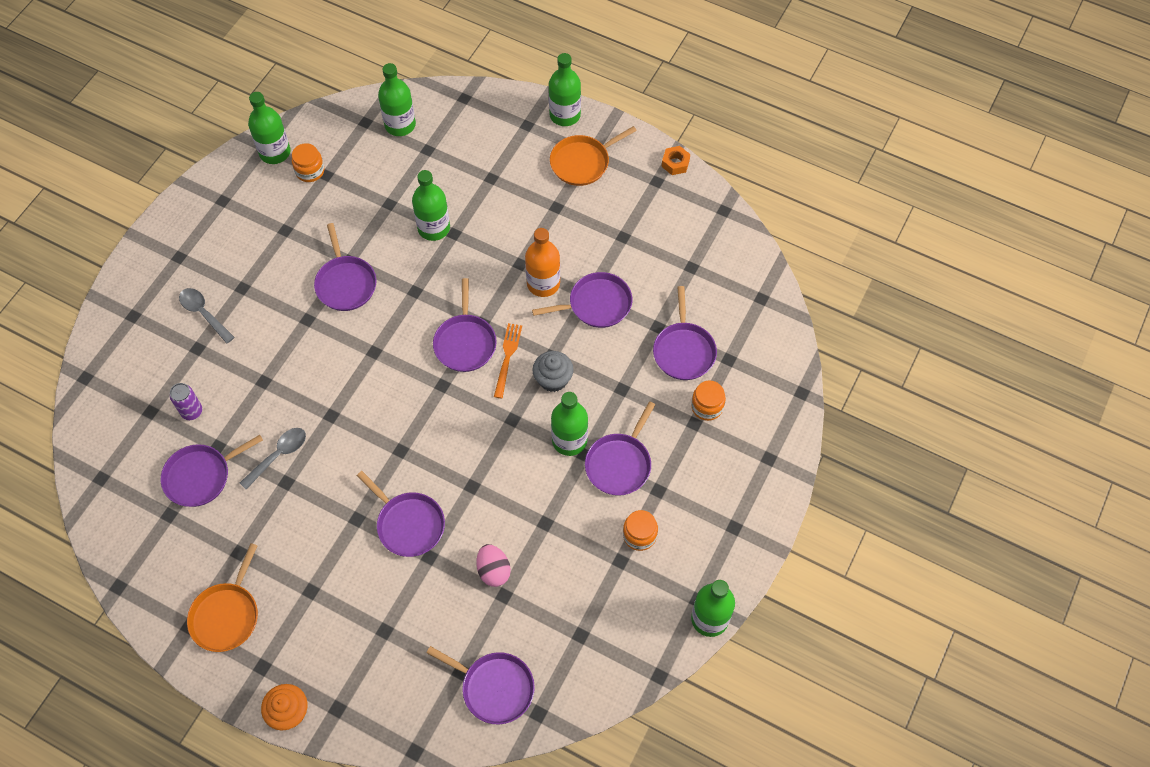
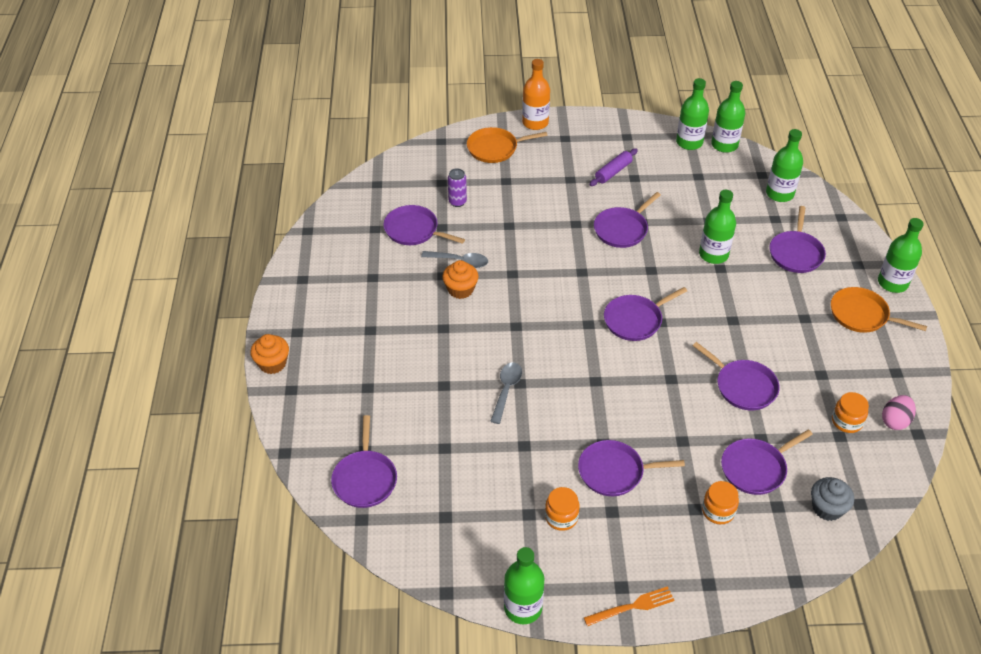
camera: 60 degrees right, 15 degrees down
(204, 313) = (534, 171): grey spoon -> grey spoon (506, 390)
(227, 615) = (322, 294): orange pan -> orange pan (495, 148)
(262, 243) = (613, 172): none -> purple rolling pin
(310, 171) = (692, 167): orange jar -> orange jar (846, 421)
(317, 475) = (460, 289): none -> orange cupcake
(408, 524) = (460, 360): purple pan -> purple pan (796, 253)
(493, 571) = (460, 431): pink egg -> pink egg (895, 421)
(507, 357) = (646, 351): orange fork -> orange fork (633, 606)
(543, 283) = (729, 343): orange bottle -> orange bottle (535, 123)
(553, 379) = (651, 390): grey cupcake -> grey cupcake (827, 508)
(569, 440) = (607, 427): green bottle -> green bottle (724, 145)
(675, 163) = (926, 377): orange nut -> none

